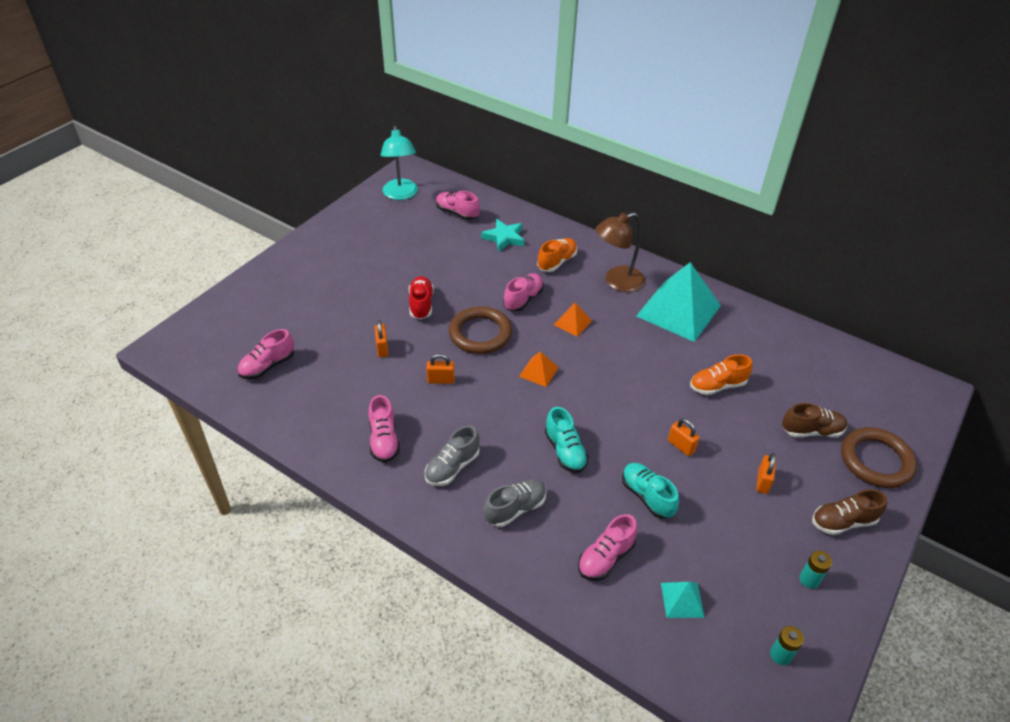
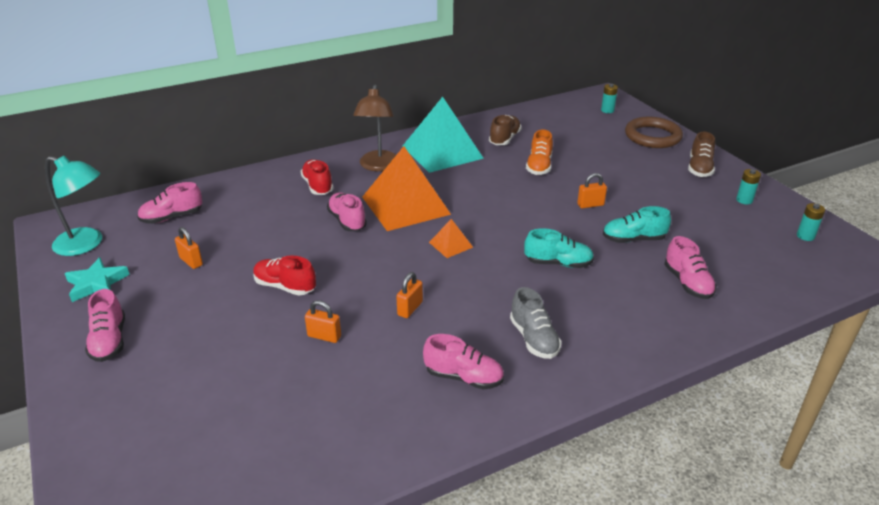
camera: 60 degrees left, 10 degrees down
(267, 366) = (259, 448): pink shoe -> pink shoe (109, 341)
(480, 333) = (368, 262): brown ring -> none
(504, 238) = (248, 202): turquoise star -> turquoise star (96, 283)
(515, 509) = (609, 315): grey shoe -> none
(557, 262) = (318, 186): orange shoe -> red shoe
(572, 322) = (406, 205): orange pyramid -> orange pyramid, size x2.29
(682, 600) = (743, 260): turquoise pyramid -> none
(762, 482) = (647, 184): orange padlock -> orange padlock (191, 261)
(811, 431) = (611, 148): brown shoe -> brown shoe (504, 139)
(896, 404) = (607, 110): none -> turquoise battery

